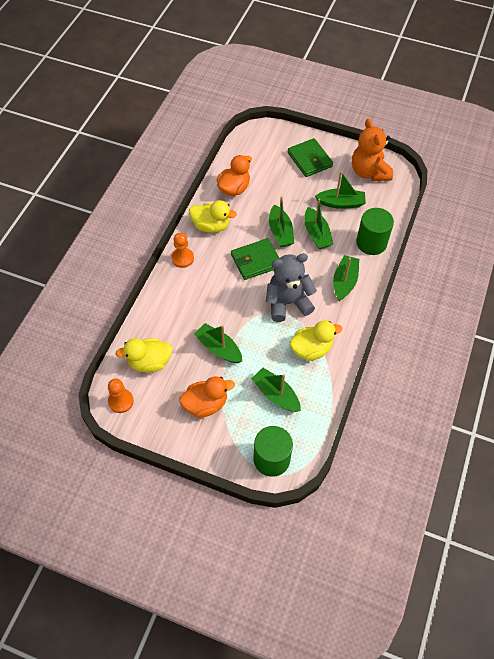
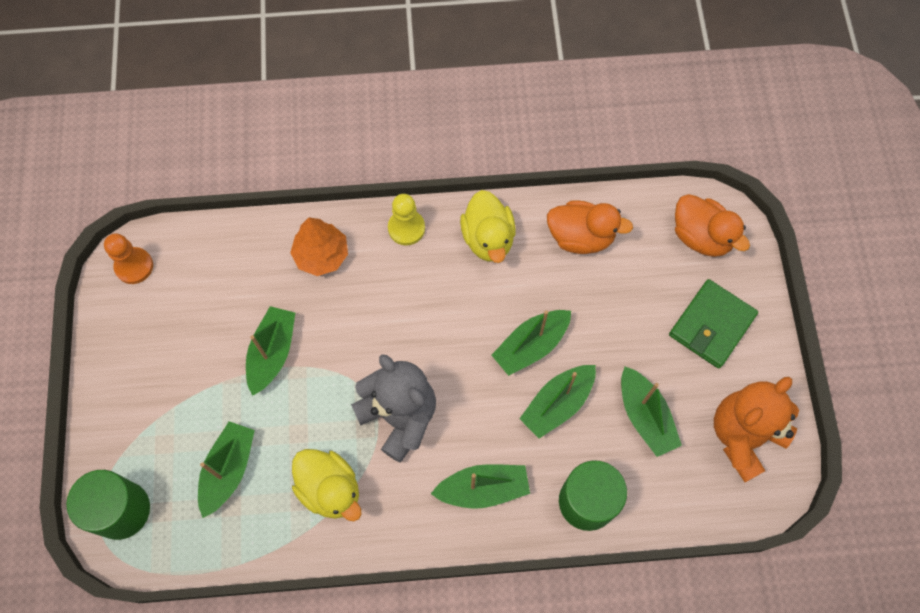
camera: 65 degrees right, 10 degrees up
(149, 362) = (209, 272): yellow duck -> none
(174, 303) = (321, 255): none -> orange tree
(182, 258) = (406, 228): orange pawn -> yellow pawn
(205, 404) = (173, 378): orange duck -> orange duck (701, 236)
(256, 261) = (455, 334): green wallet -> none

